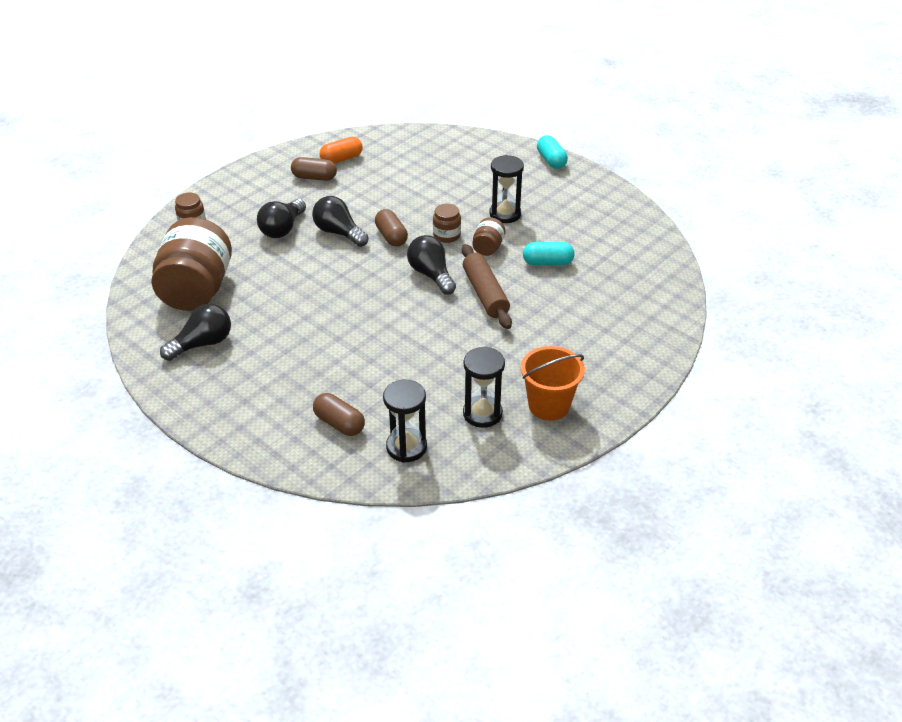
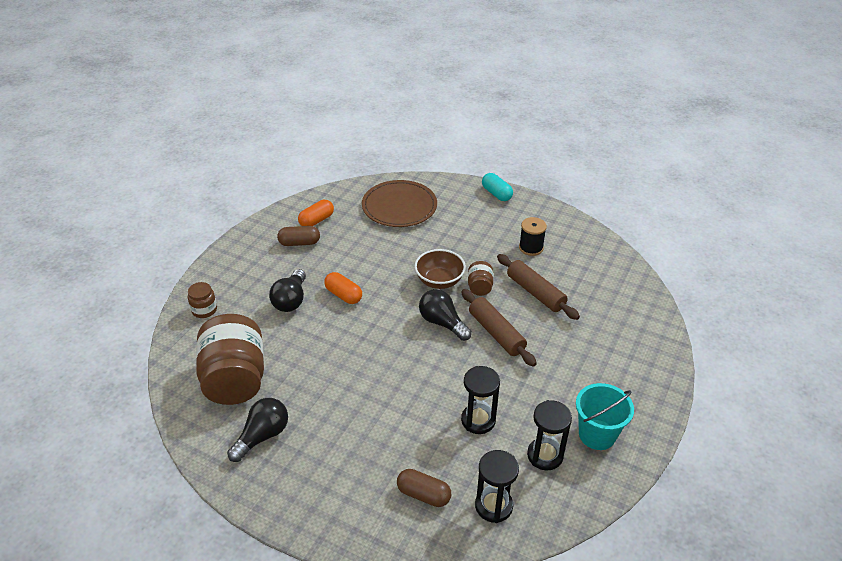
camera: 15 degrees left, 0 degrees up
(339, 233) = (343, 295): black light bulb -> orange capsule
(391, 236) = (392, 291): brown capsule -> none
(436, 158) = (399, 206): none -> brown plate
(447, 235) = (439, 281): brown jar -> brown bowl
(505, 214) = (480, 251): black hourglass -> black hourglass (478, 420)
(547, 263) = (535, 292): turquoise capsule -> brown rolling pin
(549, 405) = (597, 434): orange bucket -> turquoise bucket
(564, 219) = (531, 248): none -> black spool

